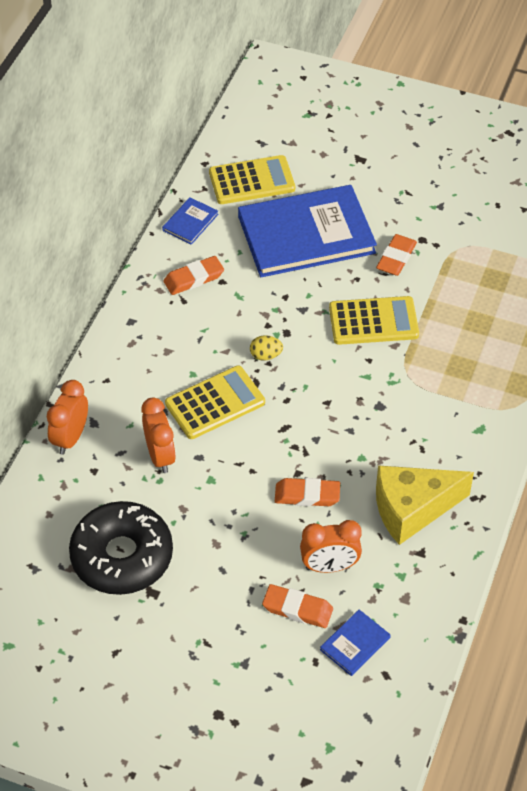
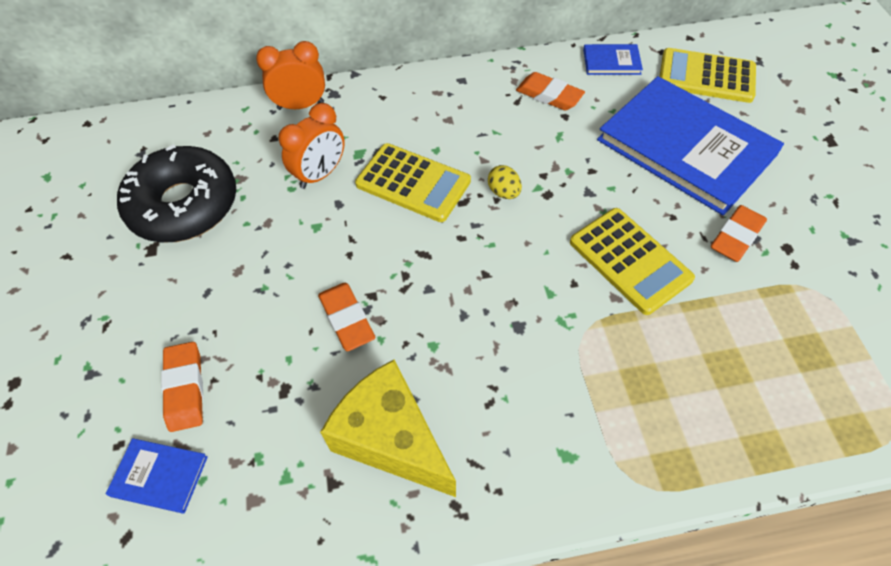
camera: 60 degrees right, 5 degrees up
(251, 181) = (706, 77): yellow calculator -> yellow calculator turned 150 degrees clockwise
(329, 566) = (260, 391): orange clock -> none
(396, 258) = (736, 237): orange eraser -> orange eraser turned 45 degrees counterclockwise

